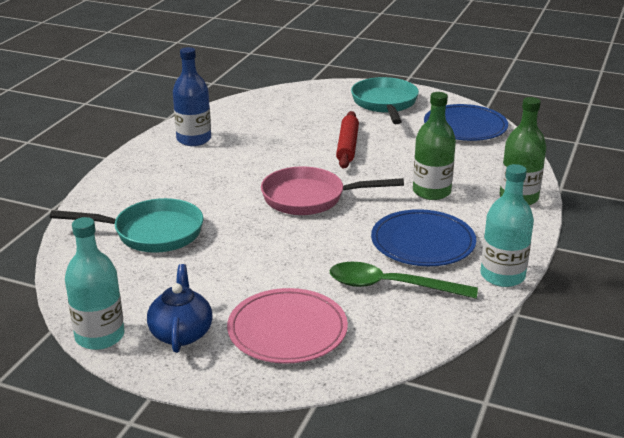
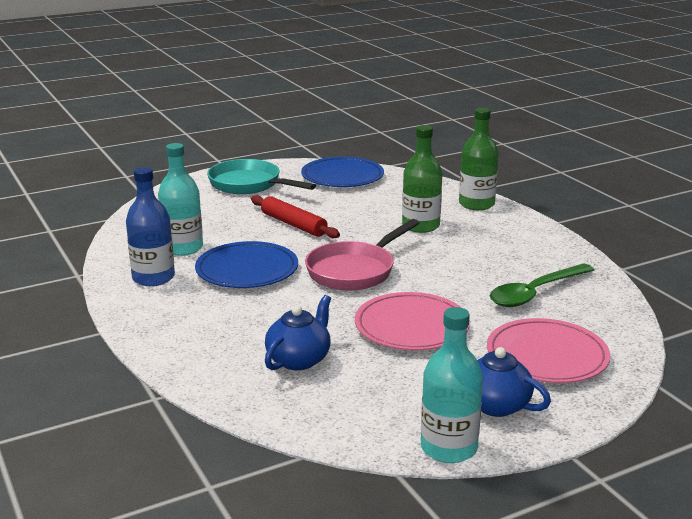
camera: 50 degrees left, 5 degrees down
(151, 233) = (299, 359): turquoise pan -> blue teapot
(255, 254) = (411, 326): none -> pink plate
(423, 242) = (489, 258): blue plate -> blue plate (247, 270)
(502, 276) = (572, 252): turquoise bottle -> turquoise bottle (183, 248)

